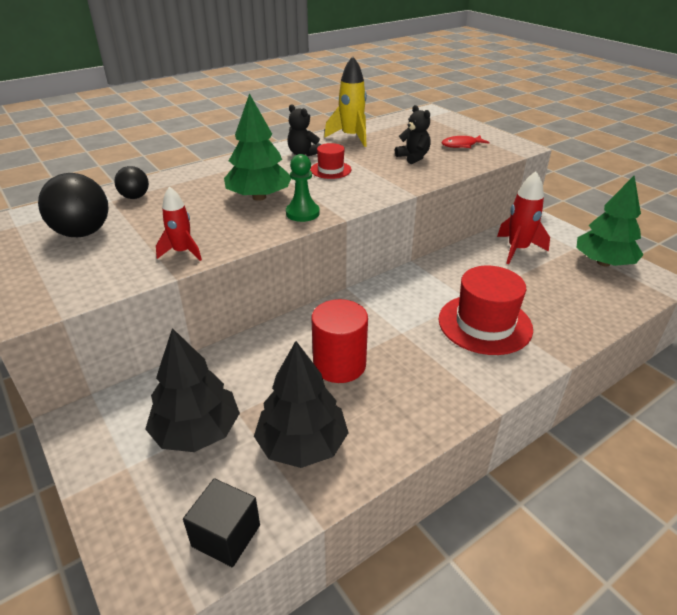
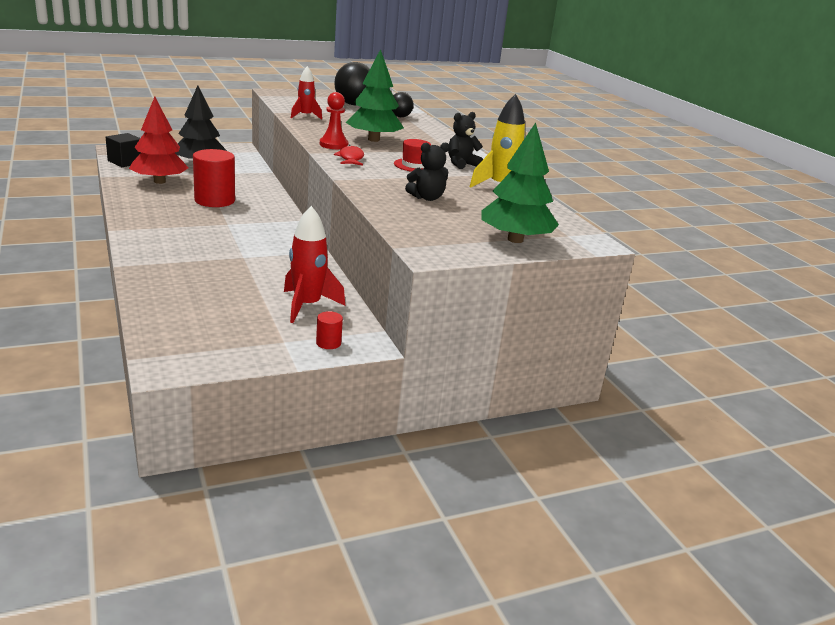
camera: 100 degrees right, 10 degrees down
(302, 213) = (333, 145): green pawn -> red pawn
(302, 444) = (159, 181): black tree -> red tree
(461, 145) = (452, 226): red fish -> red fish (351, 158)
(485, 324) = (204, 253): red hat -> none
(555, 232) = (328, 343): none -> red cylinder
(603, 262) = (238, 346): green tree -> green tree (515, 239)

